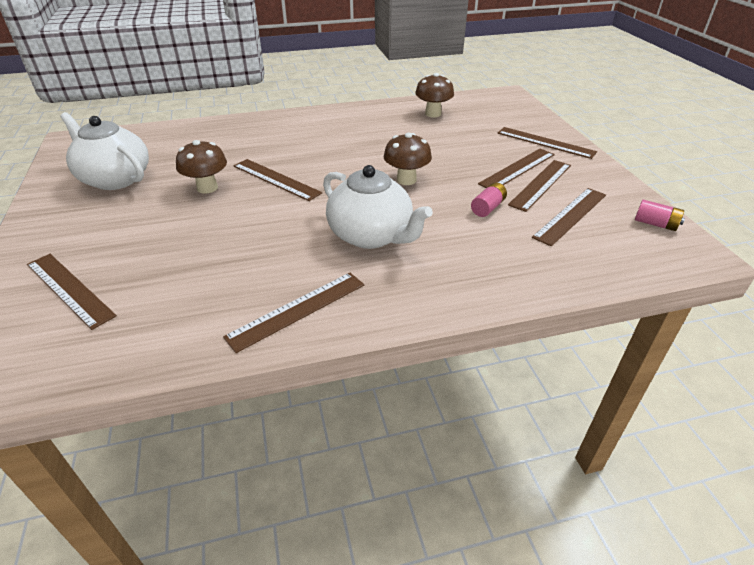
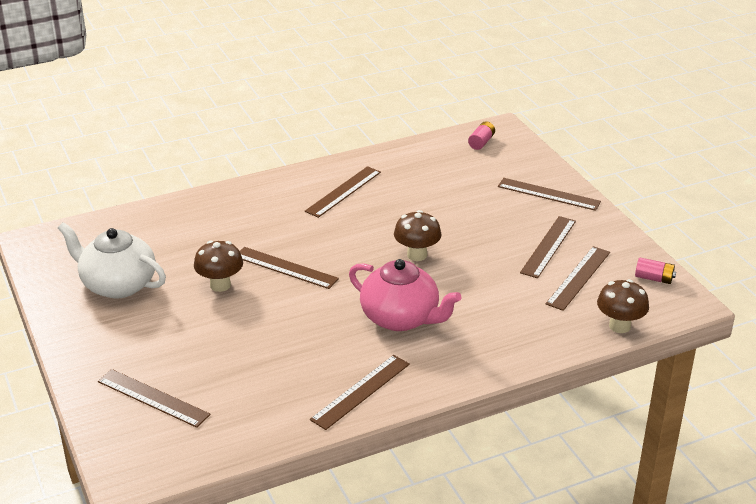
camera: 10 degrees left, 5 degrees down
(371, 235) = (401, 318): white teapot -> pink teapot
(433, 114) = (423, 166): brown mushroom -> brown mushroom (619, 326)
(487, 208) = (501, 278): pink battery -> pink battery (481, 142)
(517, 169) = (524, 230): brown ruler -> brown ruler (343, 191)

